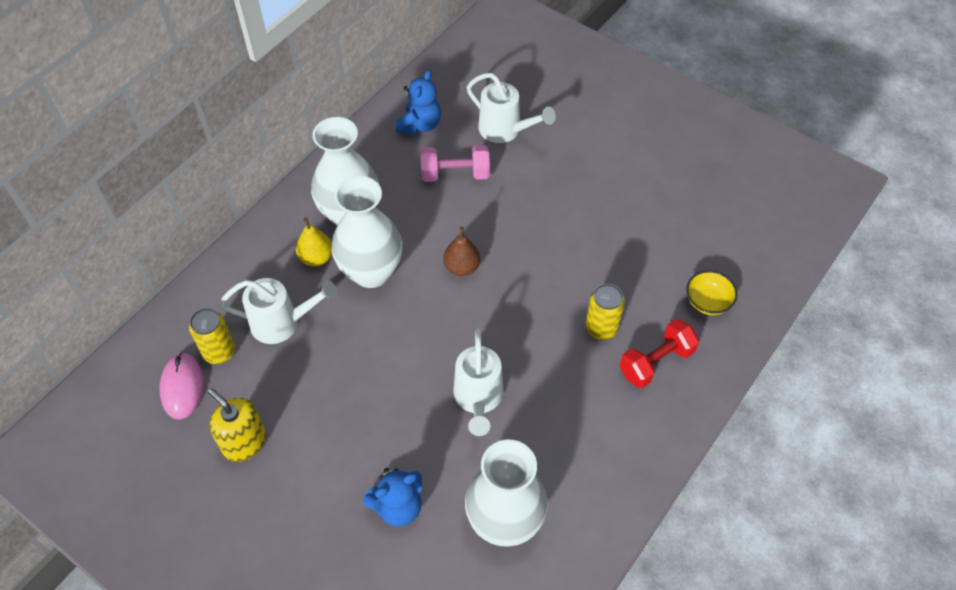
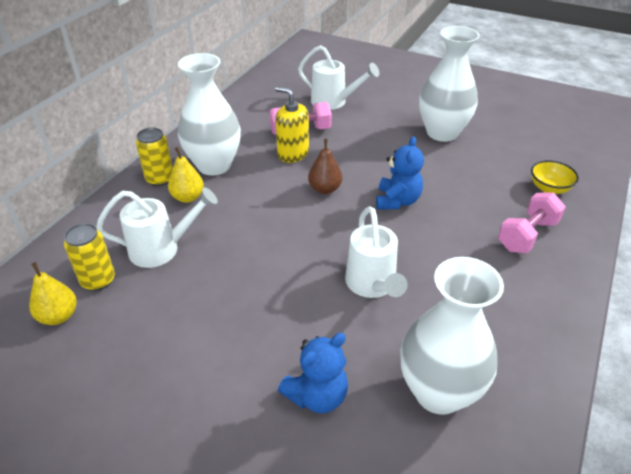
camera: 10 degrees left, 15 degrees down
(182, 387) = (59, 316): pink mouse -> yellow pear
(244, 442) = (132, 358): yellow soap dispenser -> yellow soap dispenser (293, 153)
(371, 272) = (242, 201): white vase -> white vase (442, 133)
(420, 125) = (262, 105): blue teddy bear -> blue teddy bear (397, 201)
(601, 328) = (466, 216): yellow can -> yellow can (160, 179)
(656, 362) = (527, 235): red dumbbell -> pink dumbbell

